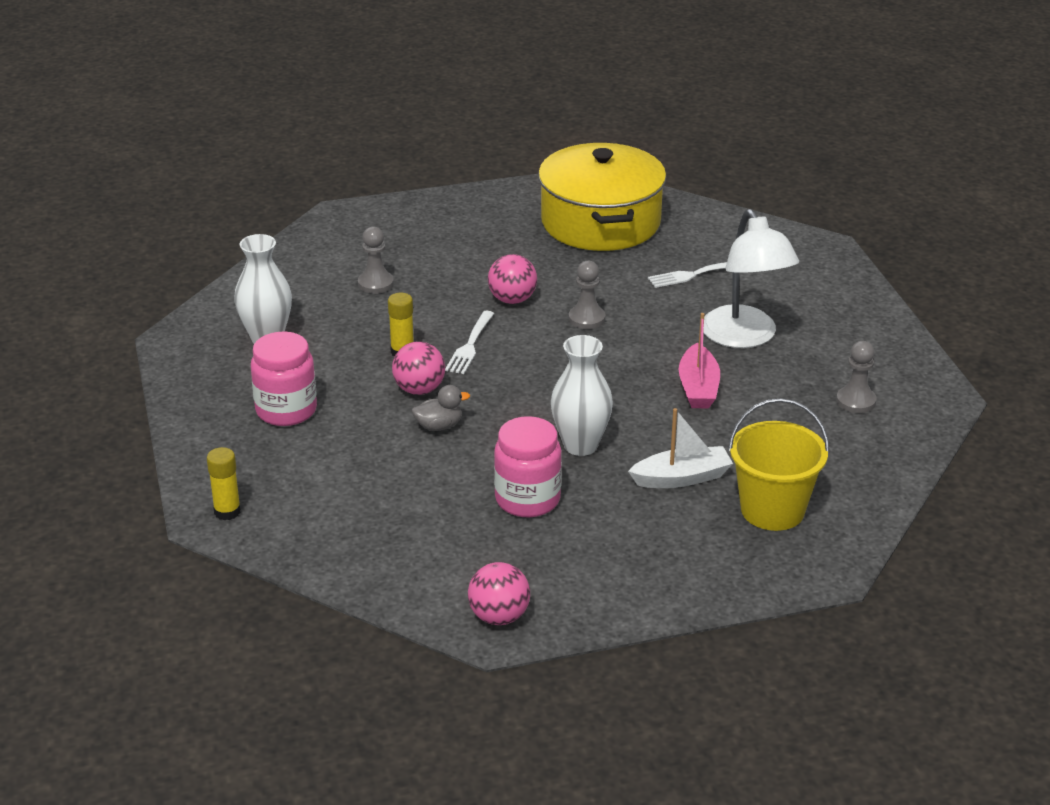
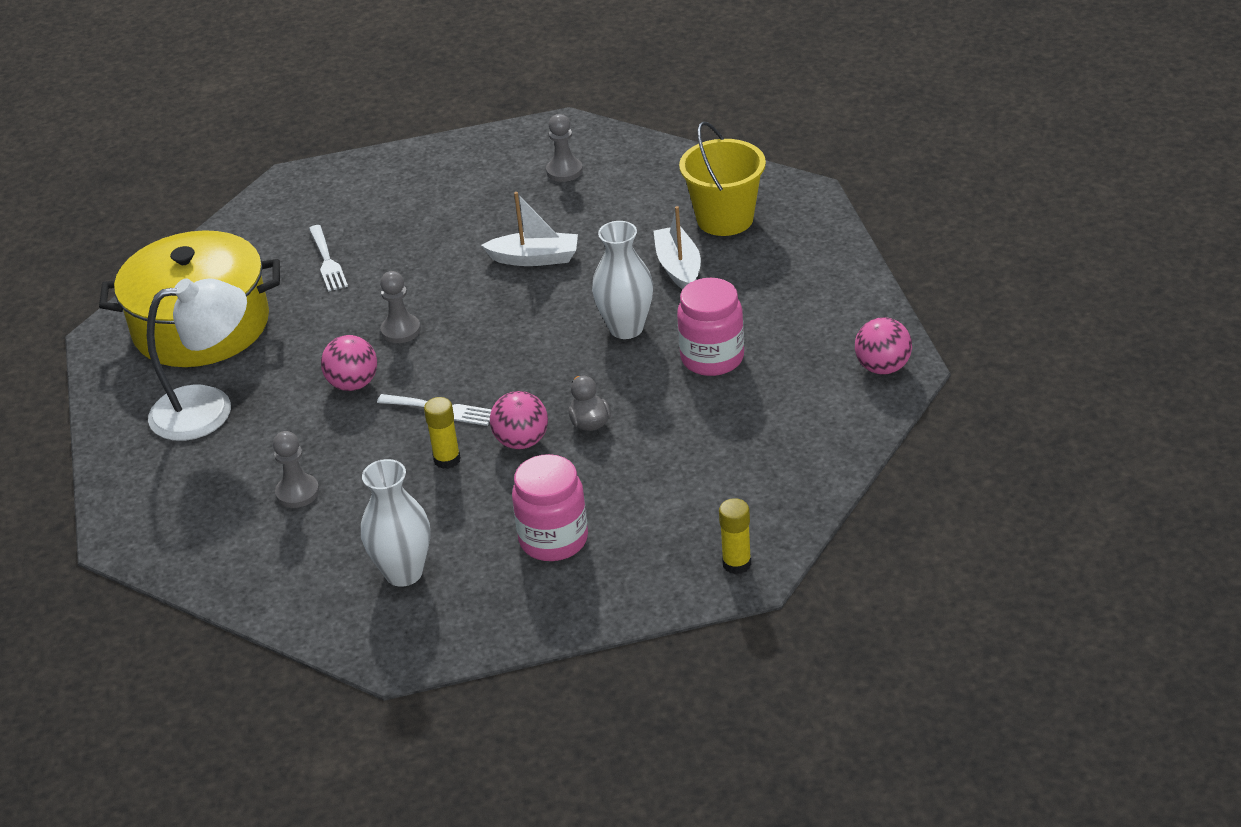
camera: 85 degrees left, 5 degrees up
(698, 388) = (535, 258): pink boat -> white boat
(745, 337) = (450, 230): white lamp -> white lamp (209, 409)

